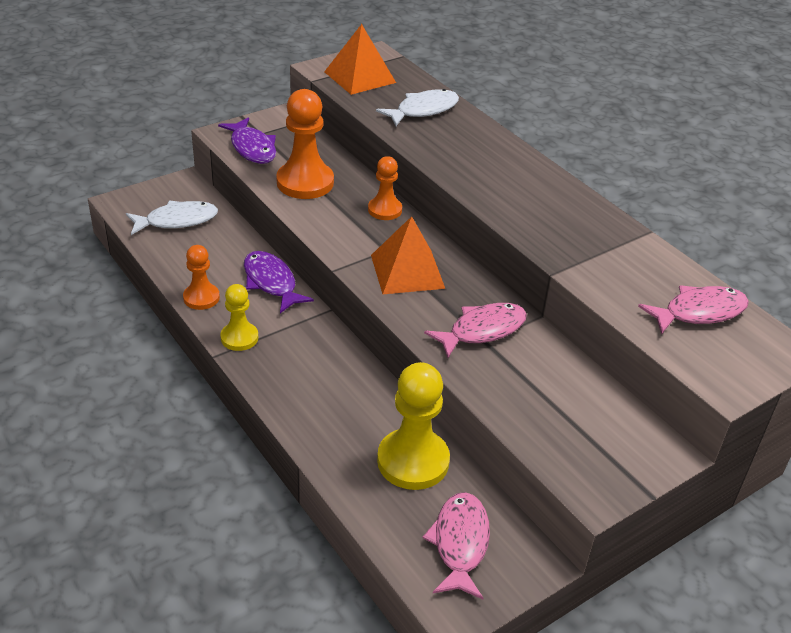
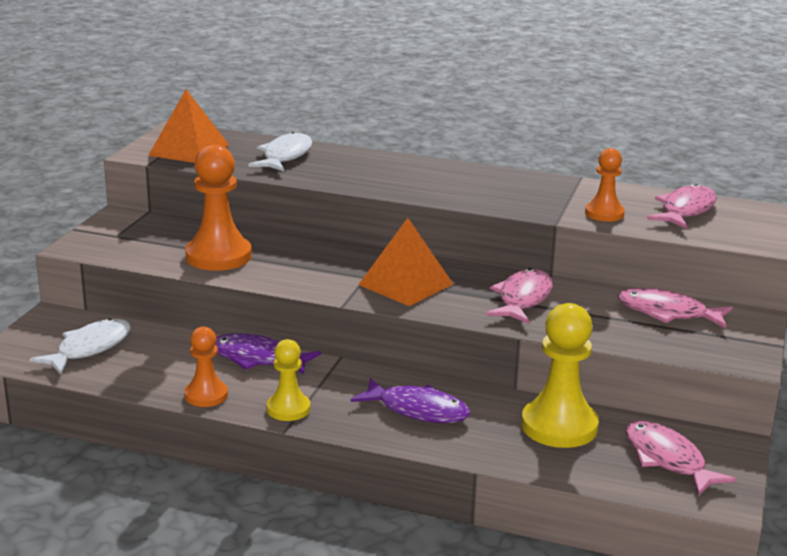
camera: 35 degrees left, 15 degrees down
(252, 148) = (125, 248): purple fish -> purple fish (417, 410)
(385, 210) = (321, 251): orange pawn -> orange pawn (604, 213)
(590, 407) = (667, 313): none -> pink fish

